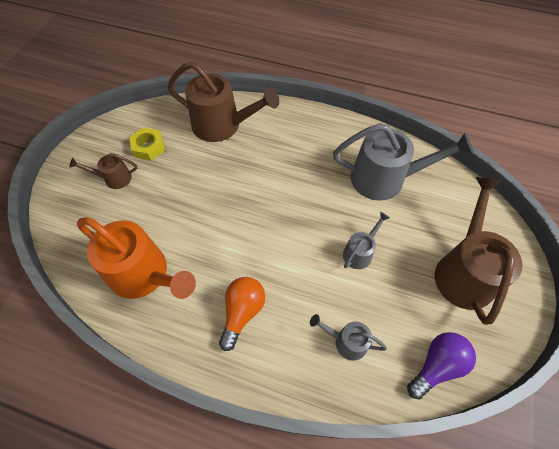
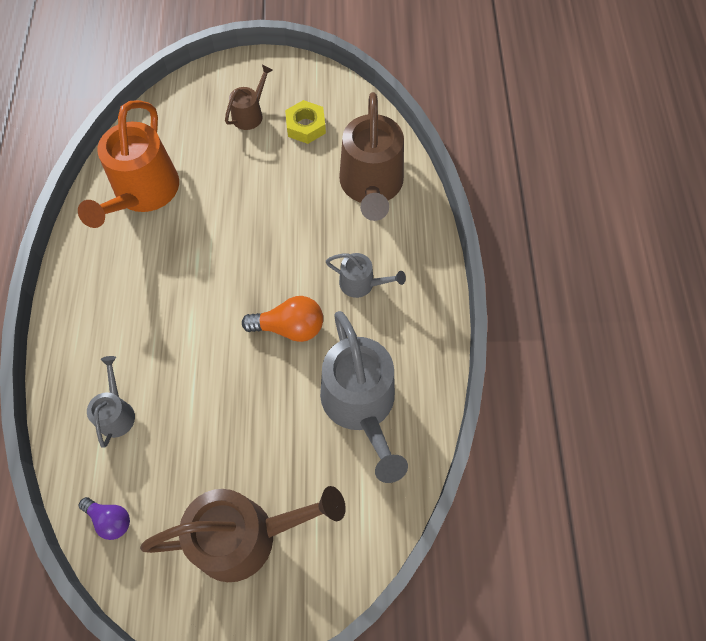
camera: 70 degrees right, 5 degrees up
(114, 178) = (250, 114): brown watering can -> brown watering can turned 60 degrees clockwise
(242, 312) = (125, 298): orange light bulb -> orange light bulb (289, 327)
(360, 252) = (235, 400): grey watering can -> grey watering can (361, 283)
(437, 366) = (110, 519): purple light bulb -> purple light bulb, size x0.66

